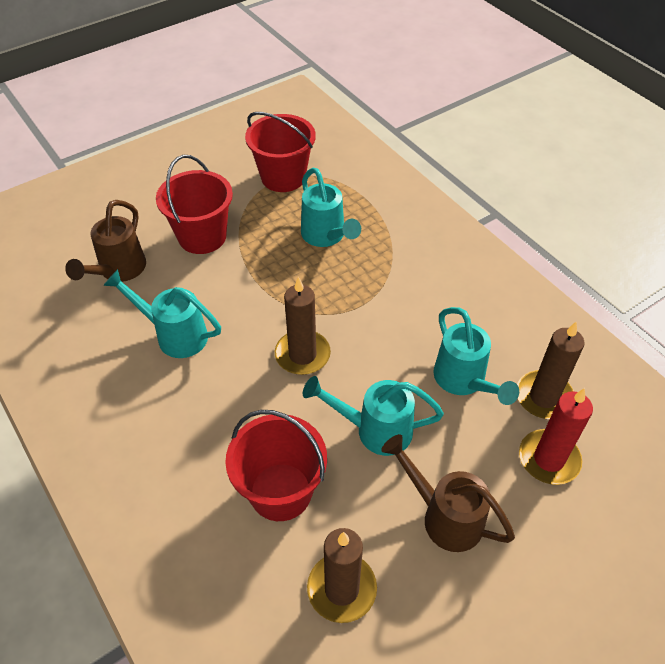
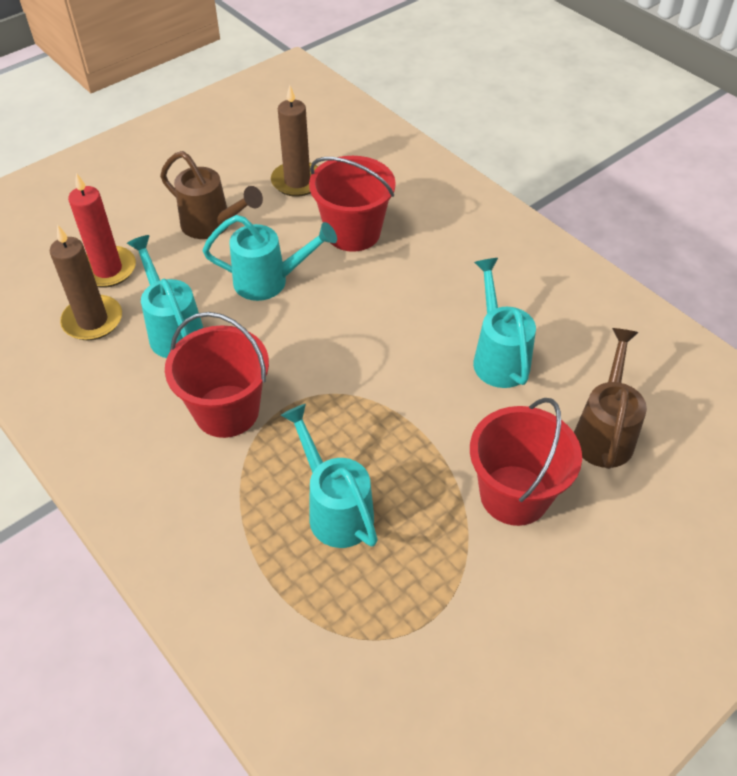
camera: 175 degrees right, 0 degrees up
(174, 335) = (498, 356): turquoise watering can -> turquoise watering can turned 120 degrees counterclockwise
(283, 177) = (419, 629): red bucket -> red bucket (227, 411)
(302, 355) = (348, 345): brown candle -> none

